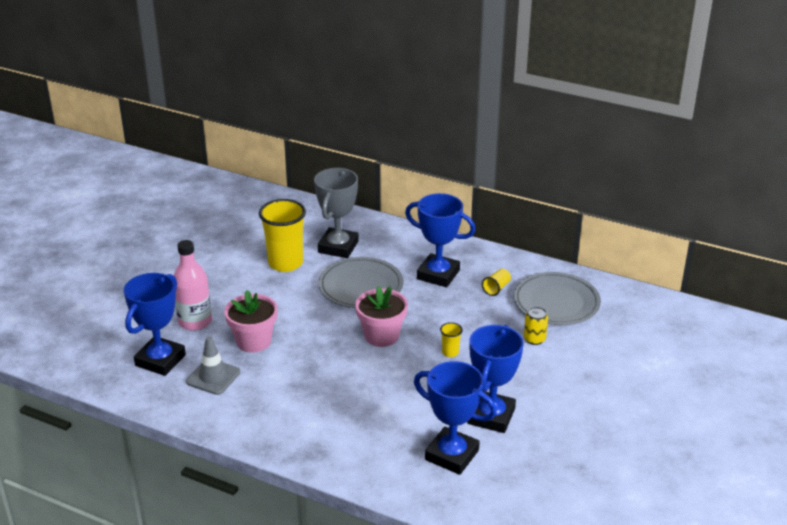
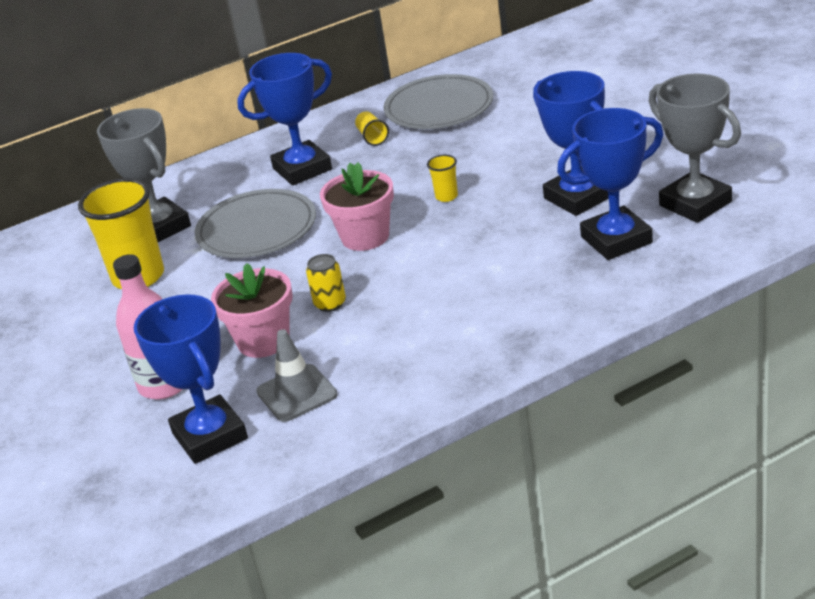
camera: 50 degrees left, 0 degrees up
(523, 480) = (695, 203): none -> grey trophy
(534, 339) = (483, 137): yellow can -> yellow can (330, 304)

